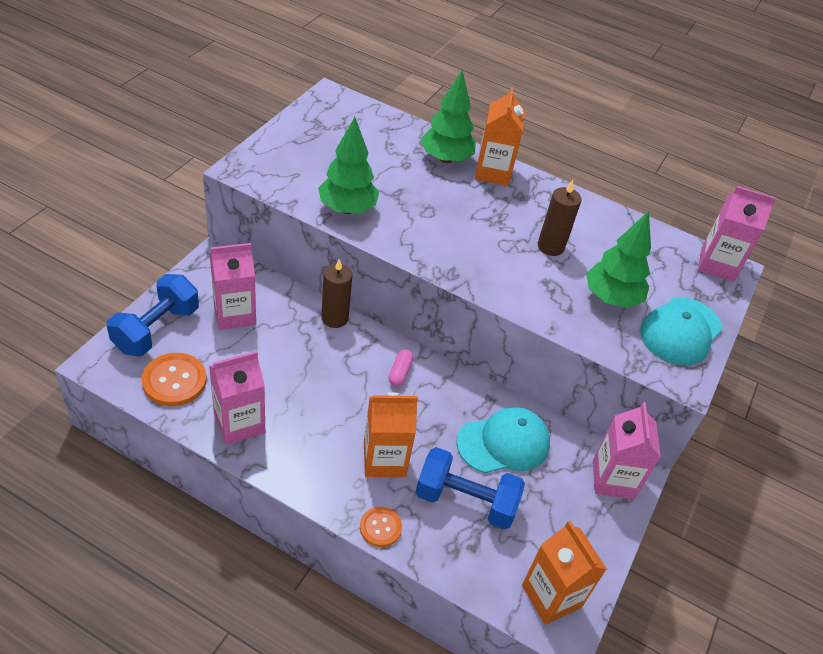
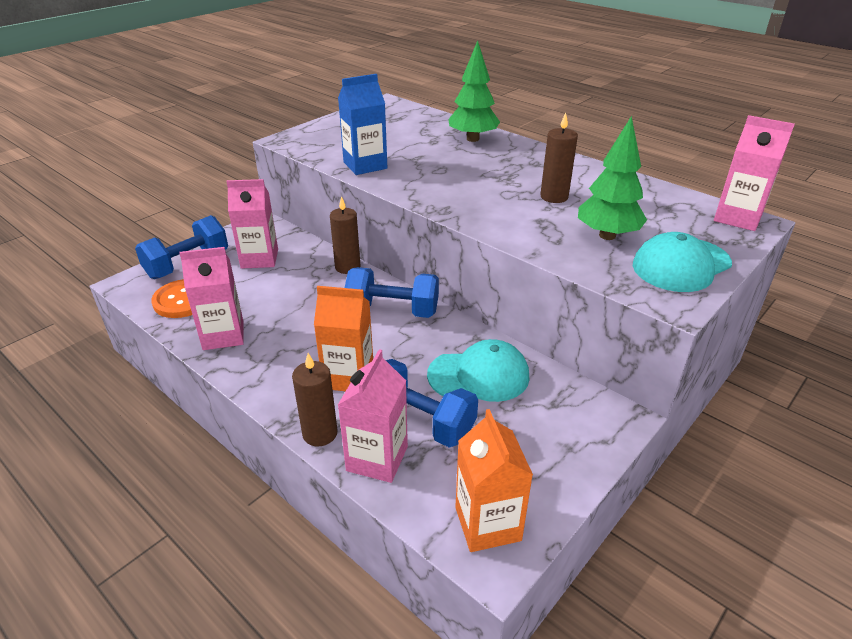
camera: 20 degrees right, 10 degrees down
(347, 209) = (365, 165): green tree -> blue carton
(380, 527) = (320, 433): orange button -> brown candle
(400, 372) = (393, 310): pink capsule -> blue dumbbell
(493, 172) = (514, 148): orange carton -> none
(613, 479) = (594, 420): pink carton -> pink carton (377, 458)

